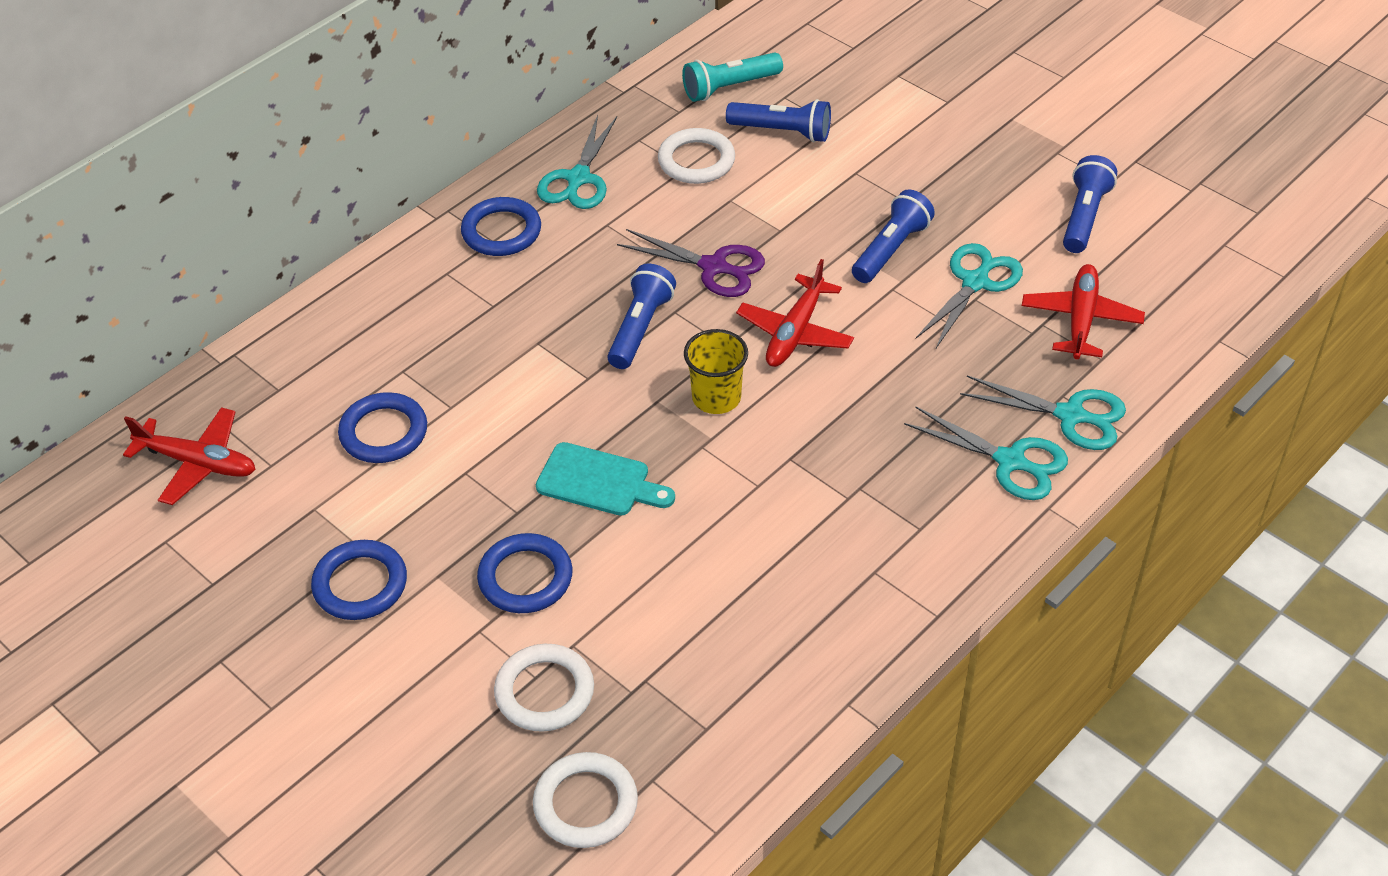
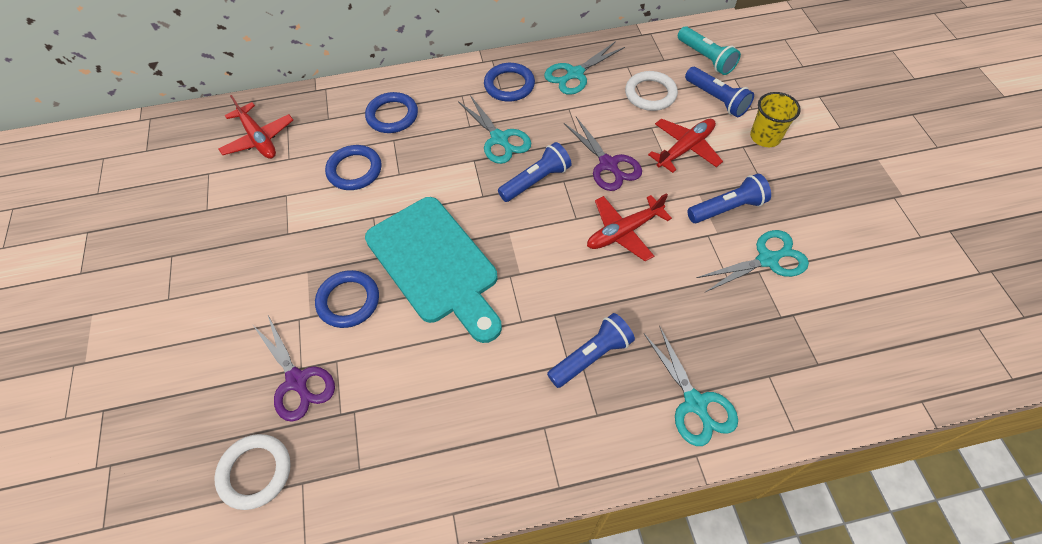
camera: 35 degrees right, 10 degrees up
(360, 584) = (268, 252): blue ring -> blue ring (392, 115)
(544, 692) = (297, 381): white ring -> purple scissors
(599, 481) = (435, 264): turquoise cutting board -> turquoise cutting board, size x1.90
(716, 398) = (543, 249): yellow cup -> yellow cup (765, 137)
(730, 87) = (705, 58): turquoise flashlight -> turquoise flashlight turned 135 degrees counterclockwise
(1071, 416) = (764, 395): turquoise scissors -> turquoise scissors (499, 139)
(1080, 319) = (824, 326): red plane -> red plane (685, 148)
(1084, 217) = (881, 252): blue flashlight -> blue flashlight (591, 356)

